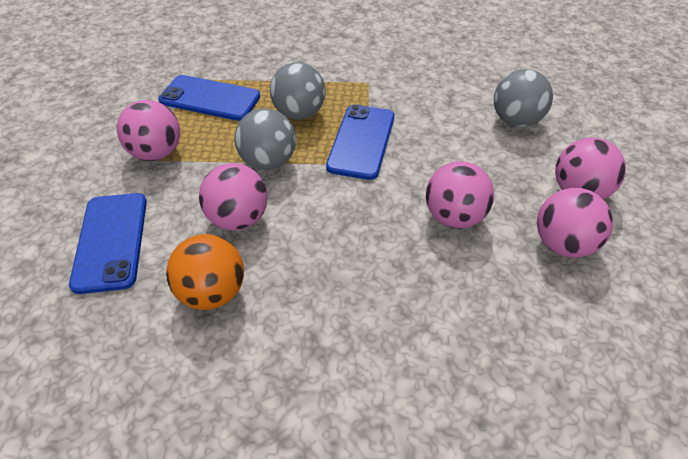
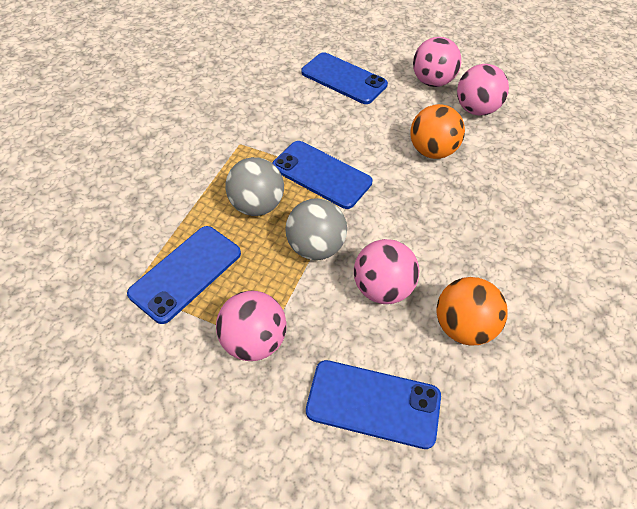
camera: 70 degrees left, 5 degrees up
(454, 217) = (432, 151): pink ball -> orange ball
(516, 120) = (343, 79): grey ball -> blue phone

